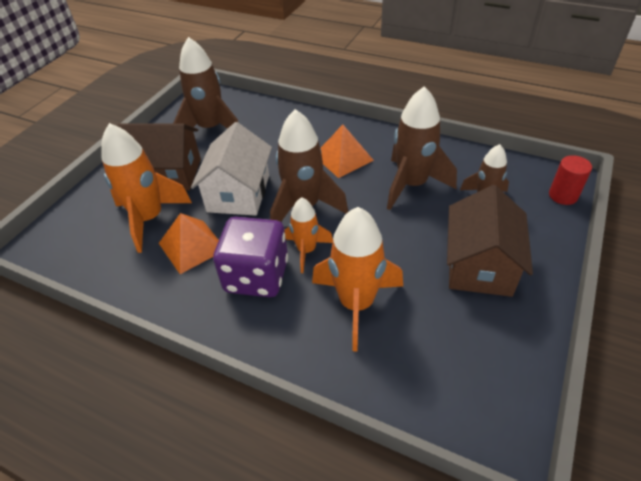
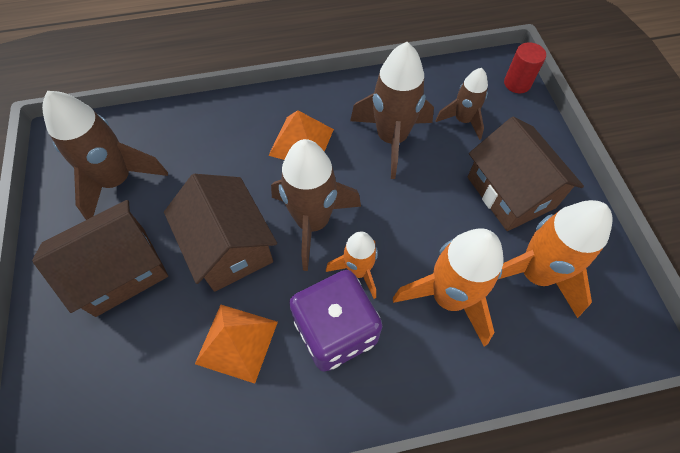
camera: 40 degrees left, 15 degrees up
(149, 219) = (154, 341): orange rocket -> orange rocket (535, 274)
(238, 193) = (229, 247): white house -> brown house

